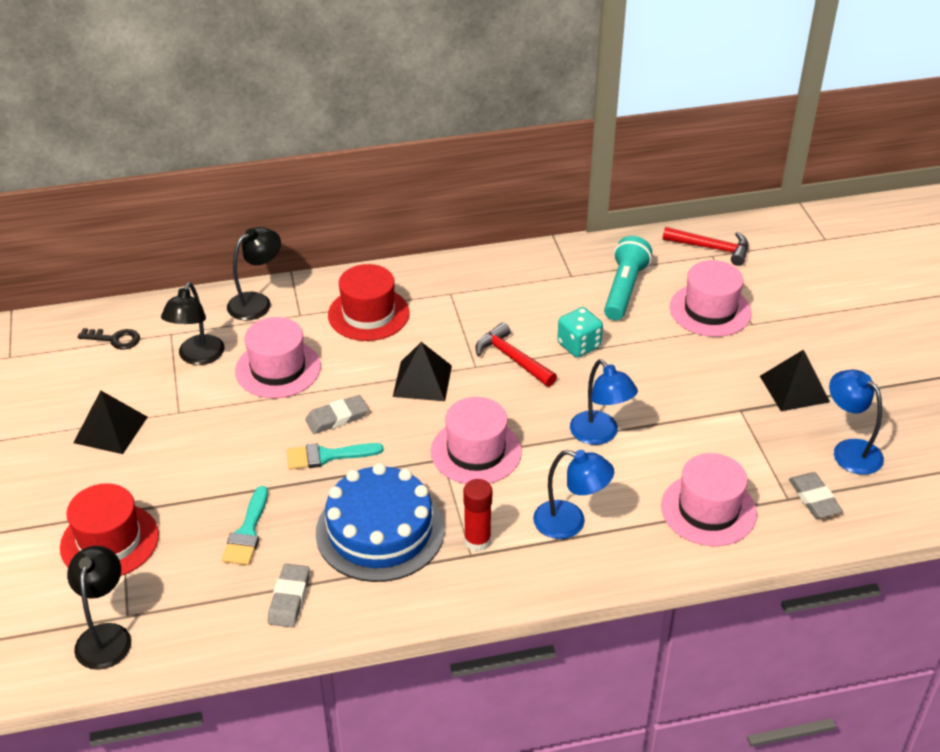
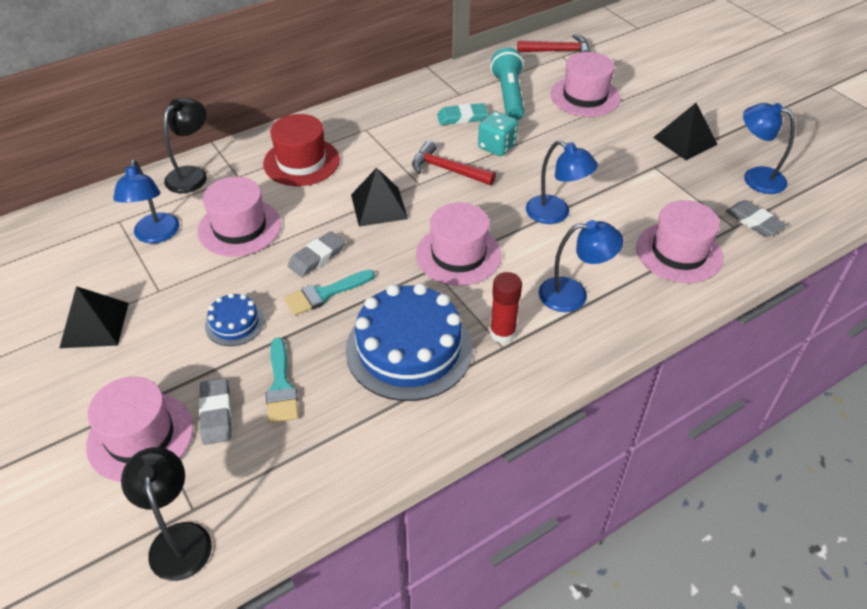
camera: 20 degrees left, 5 degrees up
(109, 541) = (140, 436): red hat -> pink hat
(114, 339) = (63, 239): black key -> none
(198, 357) = (156, 235): black lamp -> blue lamp
(232, 462) = (234, 323): none -> blue cake
(289, 598) = (354, 439): grey eraser -> grey eraser (216, 414)
(559, 303) = (462, 117): none -> turquoise eraser

